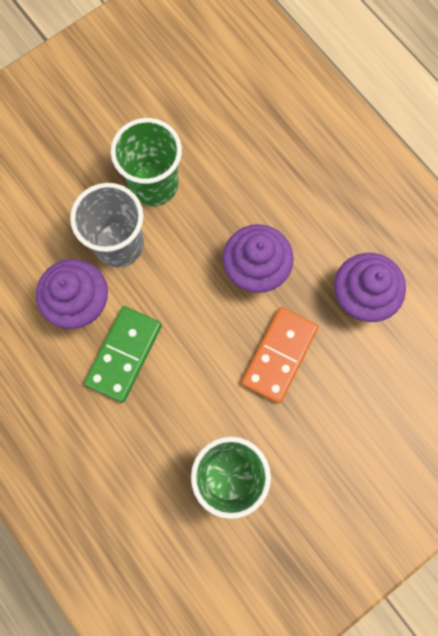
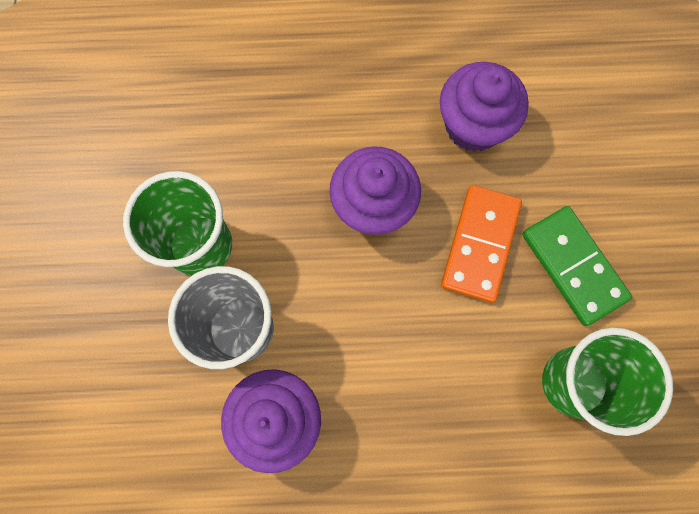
camera: 55 degrees left, 0 degrees up
(124, 354) = (370, 407): green domino -> green domino (573, 266)
(279, 355) = (480, 245): orange domino -> orange domino turned 45 degrees clockwise

